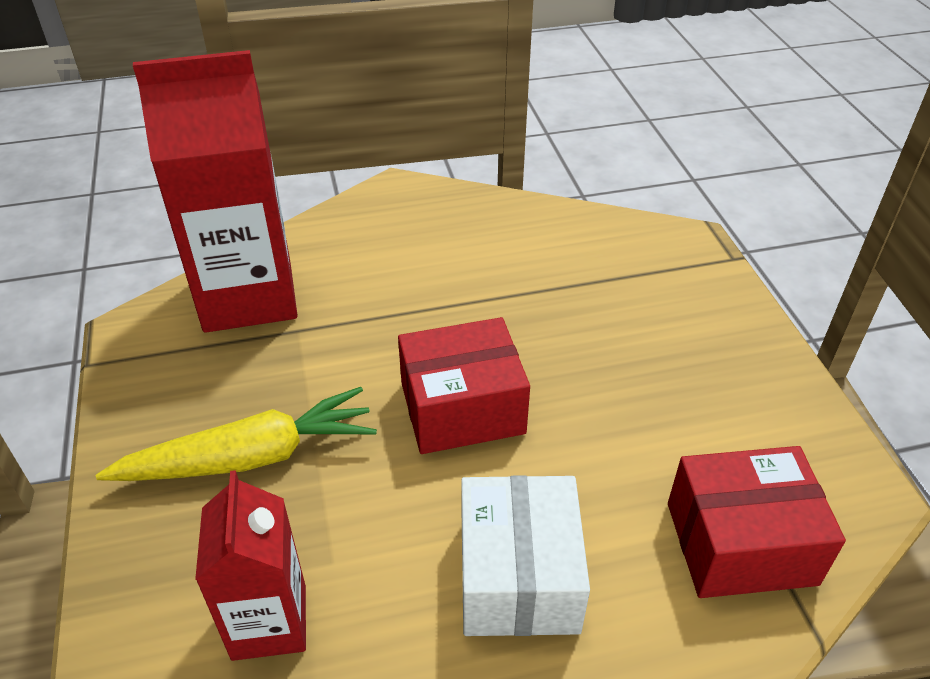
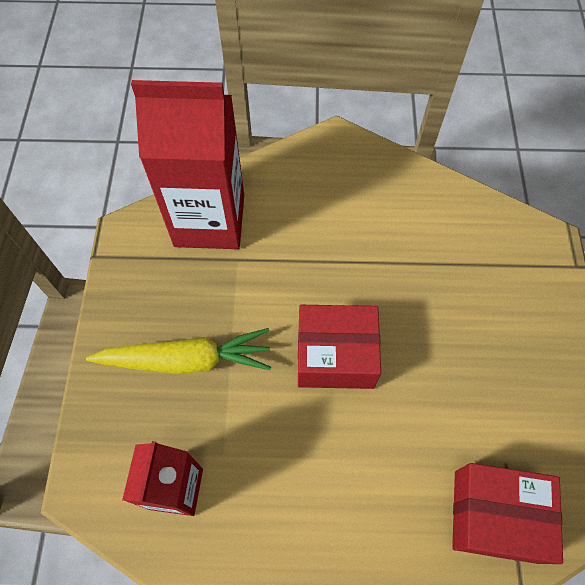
camera: 15 degrees right, 20 degrees up
(518, 576) = (338, 499): white box -> none

